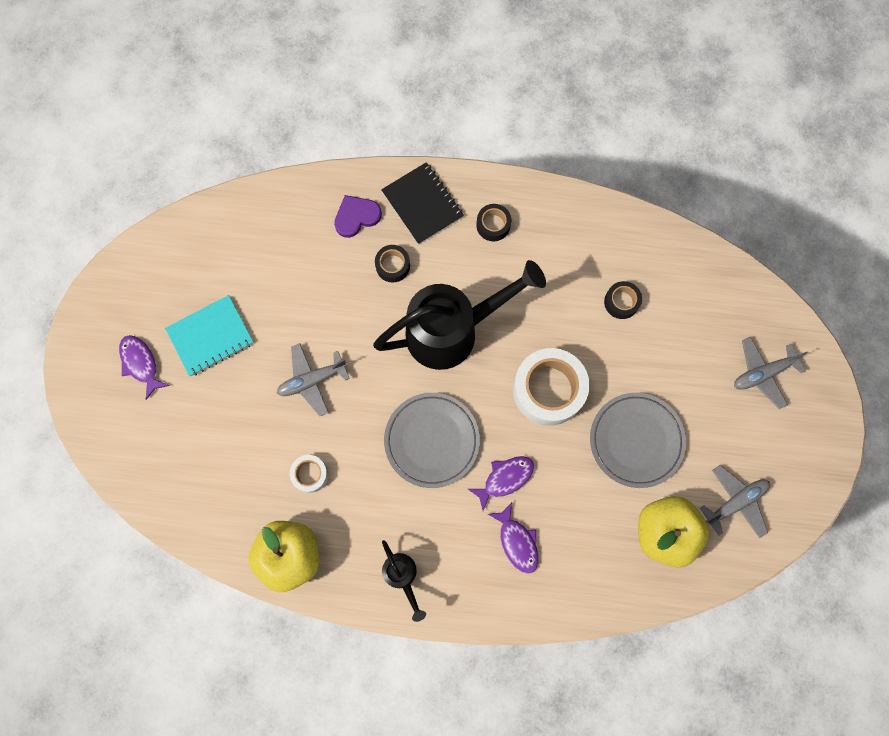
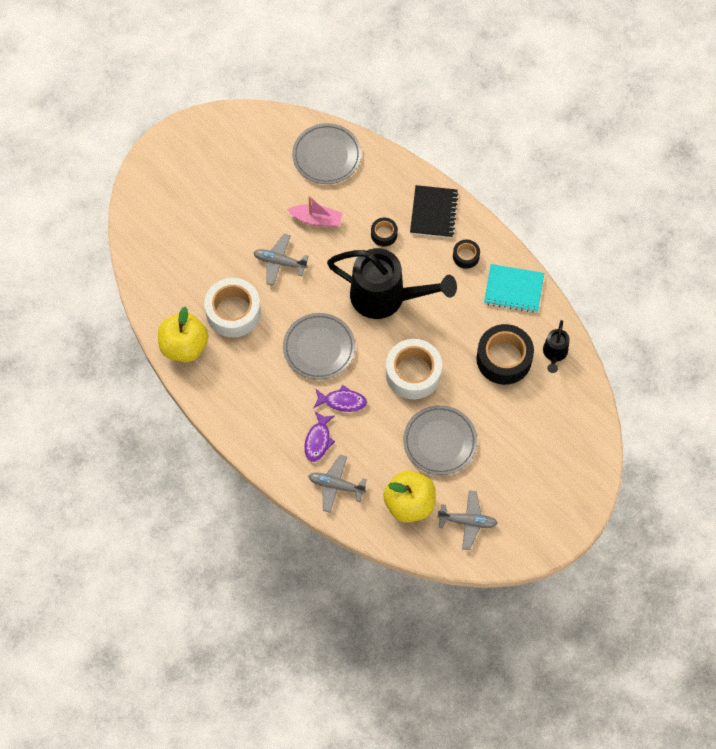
camera: 40 degrees right, 10 degrees down
(141, 364) = (191, 180): purple fish -> none
(210, 336) = (243, 194): turquoise notebook -> turquoise notebook (513, 289)
(263, 227) = (326, 156): none -> grey plate
(310, 303) = (316, 219): none -> pink boat
(310, 474) = (233, 312): white tape -> white tape, size x2.02
(356, 217) = (387, 190): purple heart -> none
(402, 576) = (236, 406): black watering can -> black watering can (554, 353)
(621, 302) = (504, 359): black tape -> black tape, size x2.02
(763, 373) = (554, 465): grey plane -> grey plane (336, 485)

